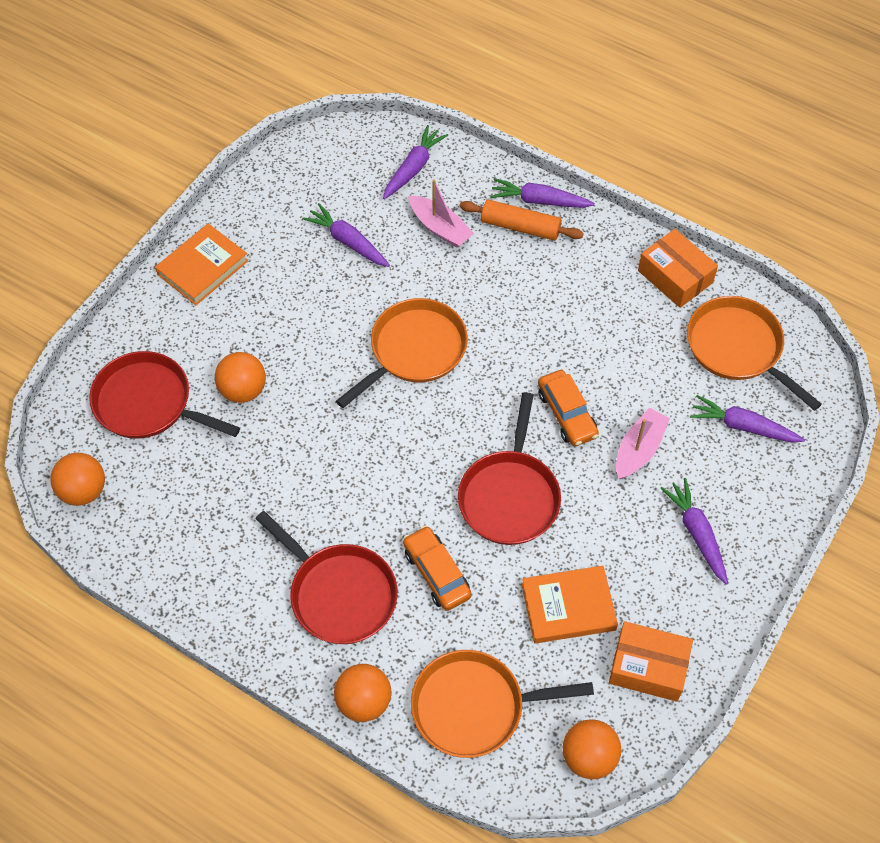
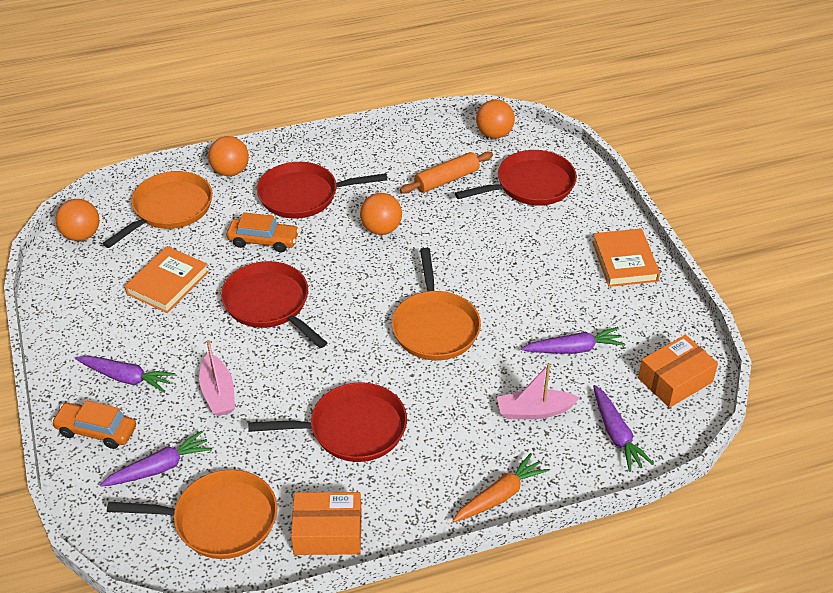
camera: 130 degrees right, 15 degrees down
(243, 390) = (495, 229): orange ball -> orange ball (381, 229)
(520, 227) = (484, 463): orange rolling pin -> orange rolling pin (446, 179)
(539, 201) = (499, 496): purple carrot -> orange carrot
(566, 414) = (291, 373): orange car -> orange car (96, 431)
(575, 329) = (352, 429): none -> red pan
(648, 667) = (88, 293): orange box -> orange box (675, 380)

